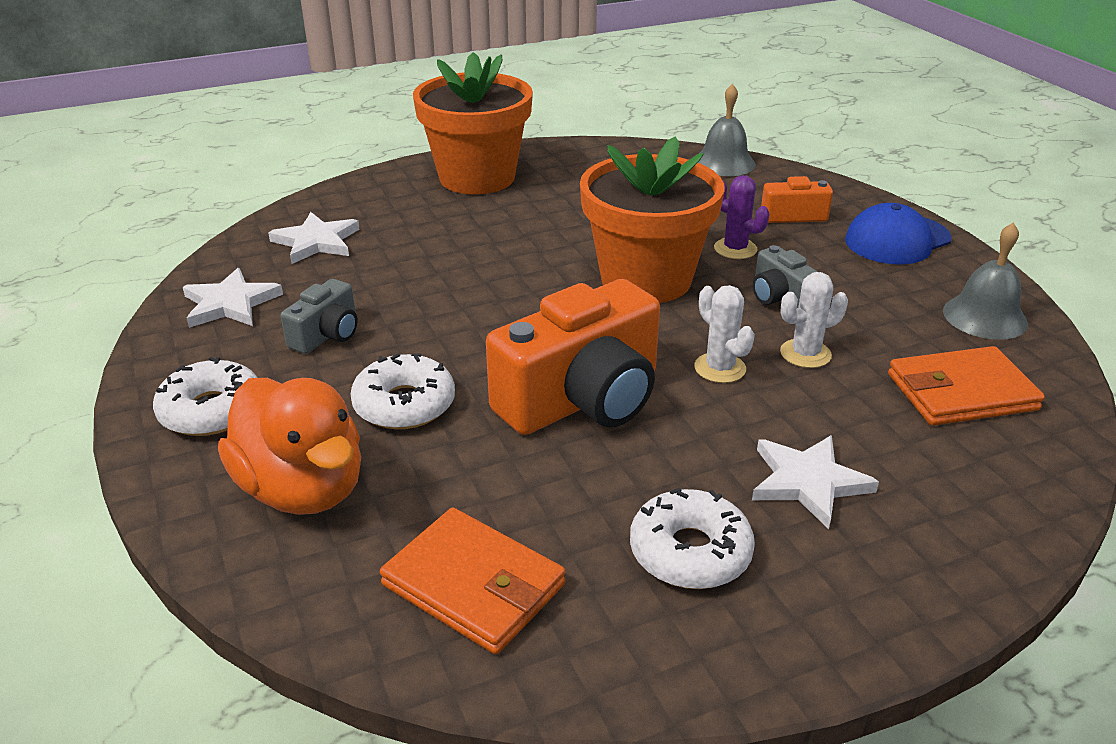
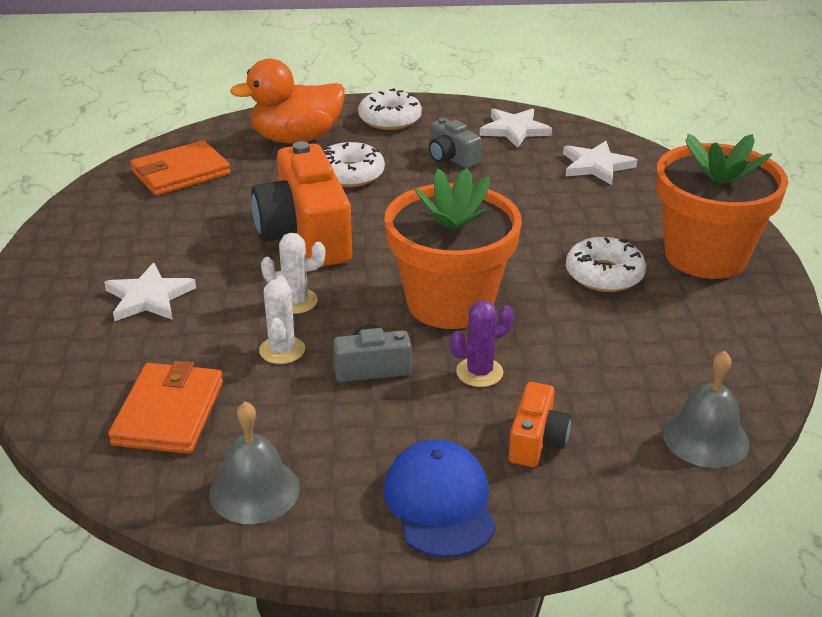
camera: 110 degrees right, 0 degrees up
(690, 552) = (138, 238): white donut -> white donut (604, 275)

